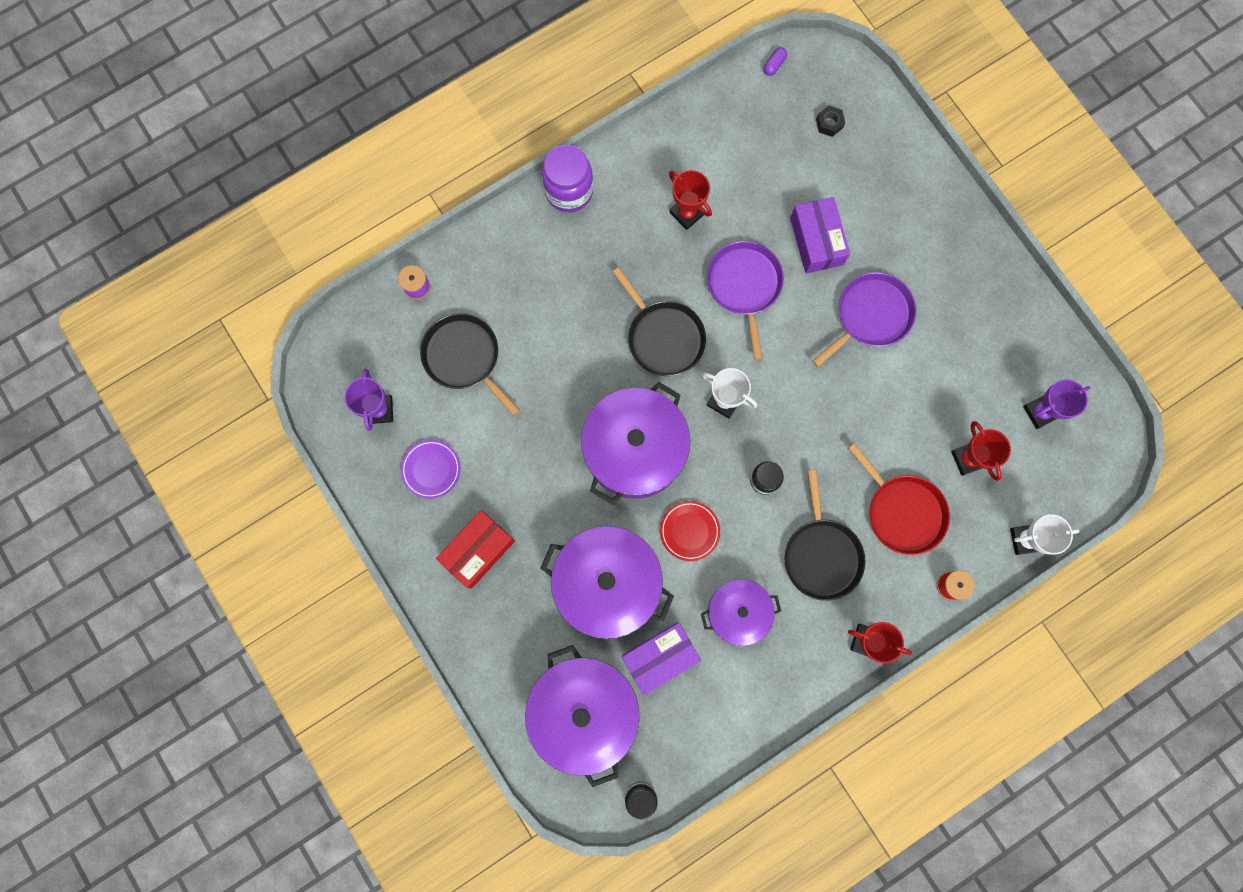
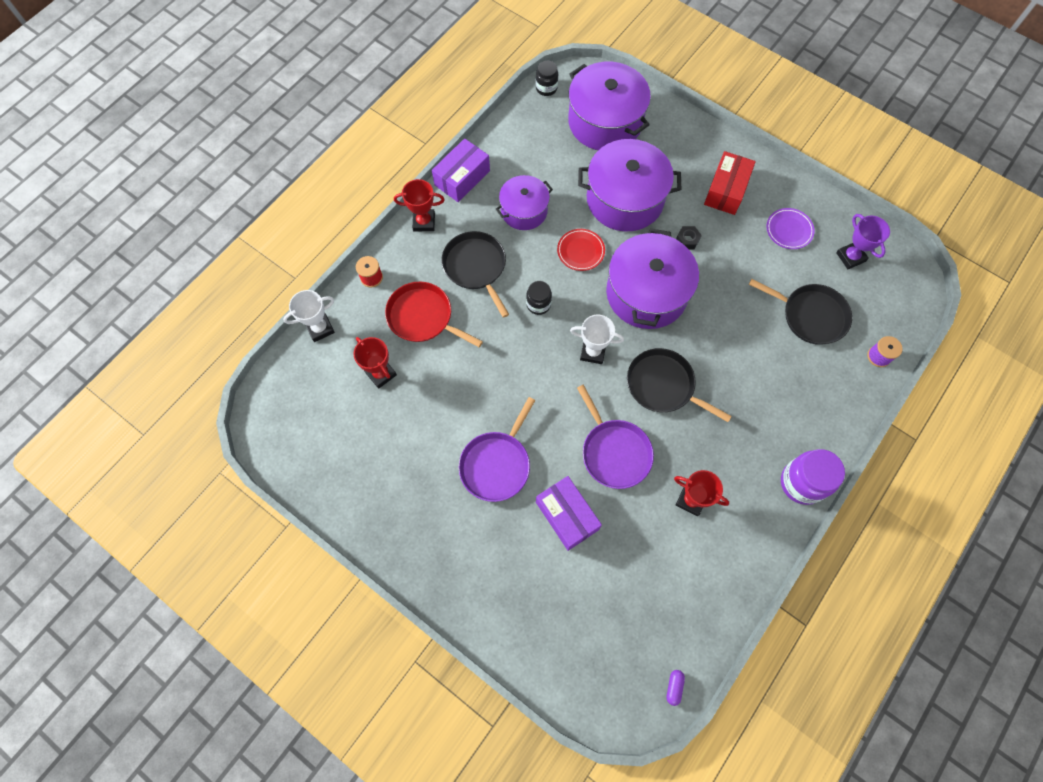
camera: 160 degrees right, 10 degrees down
(660, 657) = (567, 167): purple box -> purple box (462, 178)
(829, 123) = (597, 641): black nut -> black nut (687, 240)
(1040, 412) = (328, 432): purple trophy -> none

